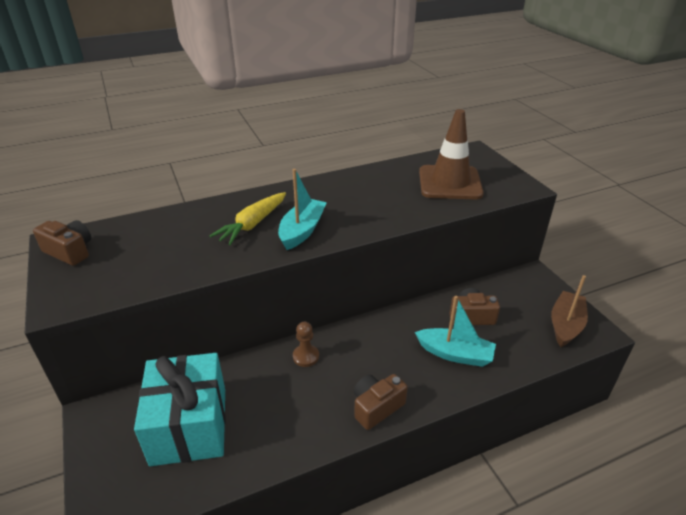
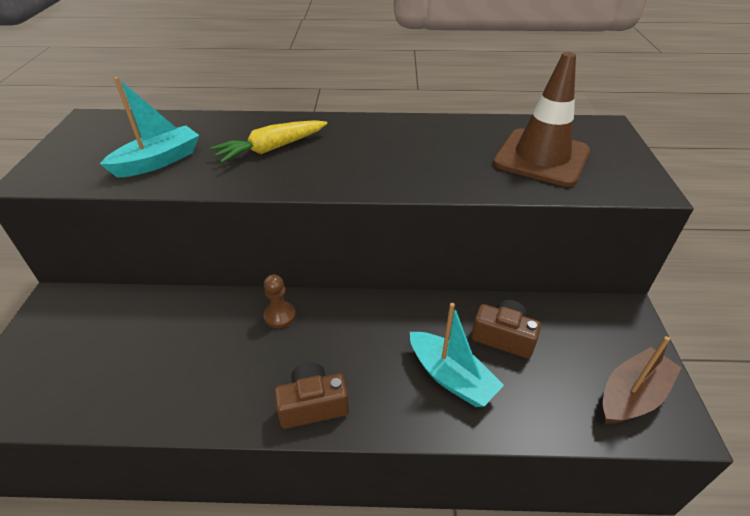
camera: 25 degrees right, 5 degrees up
(70, 252) = (88, 132): brown camera -> none
(189, 425) = (120, 346): turquoise gift -> none
(302, 230) = (316, 169): turquoise boat -> turquoise boat (158, 161)

